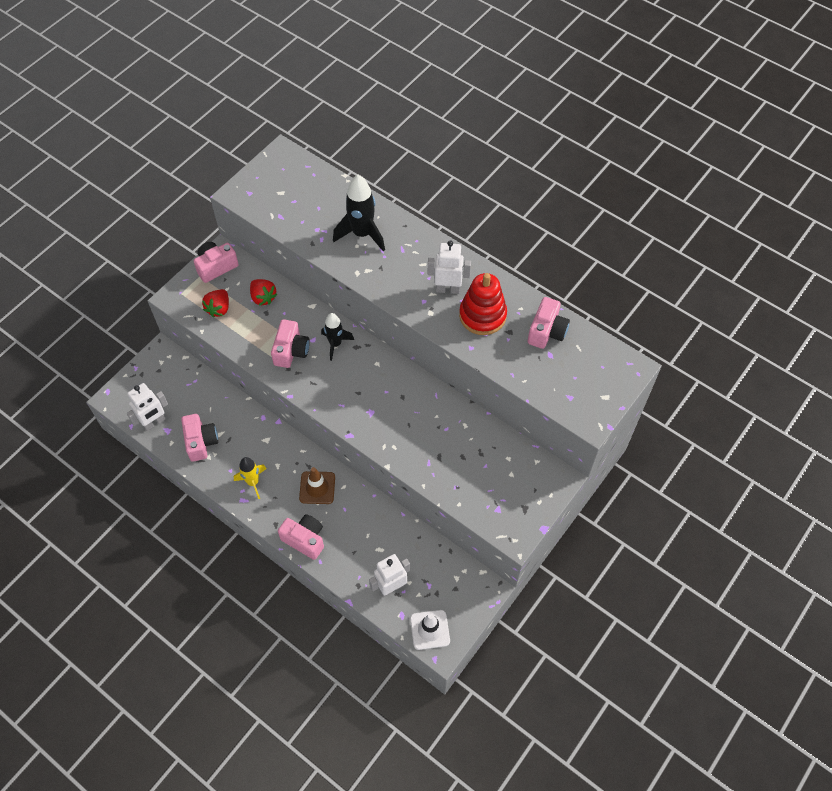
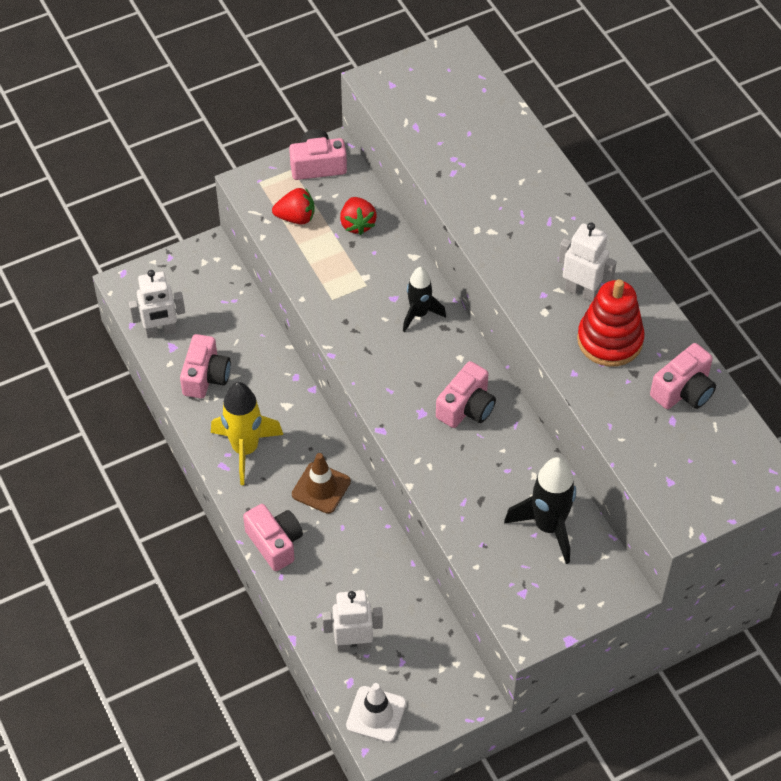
camera: 25 degrees right, 5 degrees down
(219, 309) = (296, 217): red strawberry -> red strawberry turned 135 degrees counterclockwise
(253, 482) = (245, 449): yellow rocket -> yellow rocket, size x1.56
(291, 351) = (360, 301): pink camera -> pink camera (466, 407)
(362, 234) = (507, 184): black rocket -> black rocket (548, 527)

